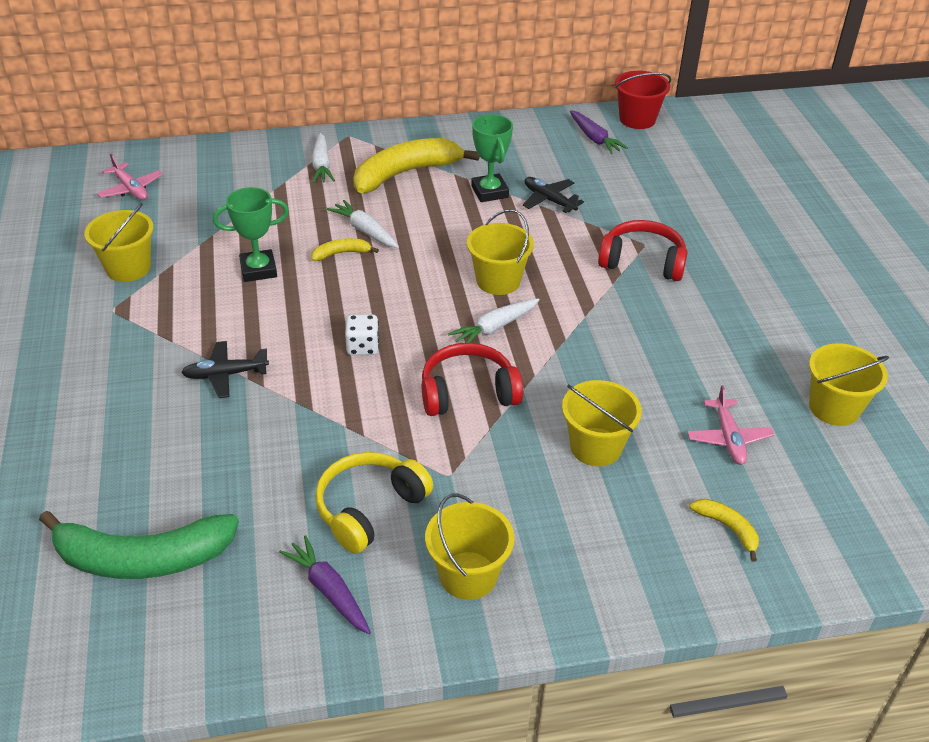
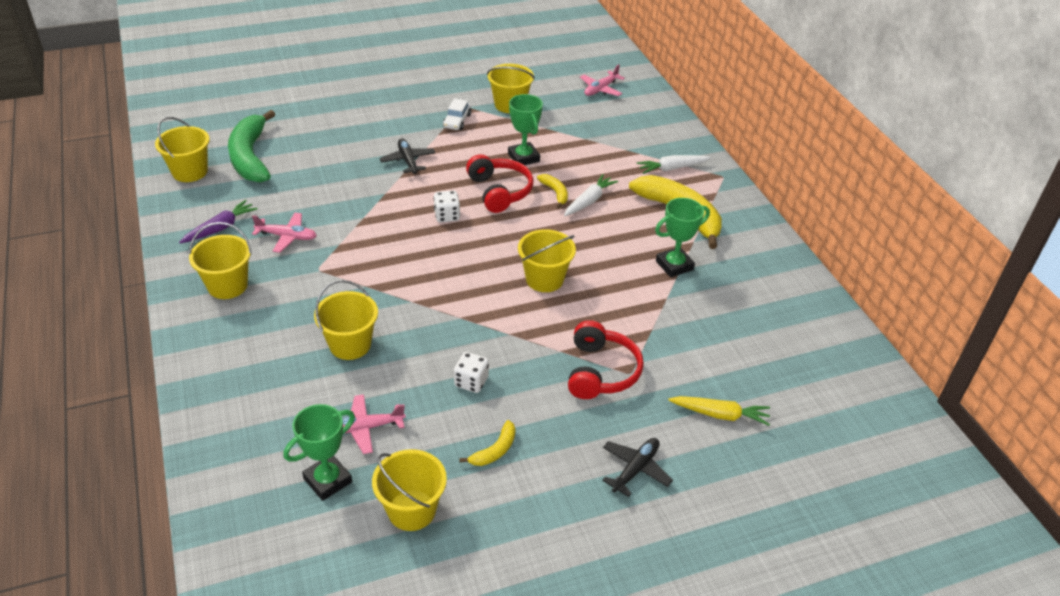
camera: 80 degrees right, 0 degrees up
(146, 320) = (457, 121): none -> white car
(155, 643) = (190, 172): none -> yellow bucket
(369, 508) = (287, 237): yellow headphones -> pink plane
(468, 392) = (404, 272): red headphones -> red headphones (499, 191)
(494, 328) = (482, 281): white carrot -> none
(549, 200) = (677, 304): black plane -> black plane (635, 469)
(594, 138) = (804, 333): purple carrot -> none
(637, 119) = (864, 366): red bucket -> none
(657, 351) = (471, 382): none -> white dice
(696, 202) = (720, 414): none -> yellow carrot
(727, 528) = (264, 423): yellow banana -> yellow banana (495, 450)
(805, 471) = (327, 480): none -> green trophy

